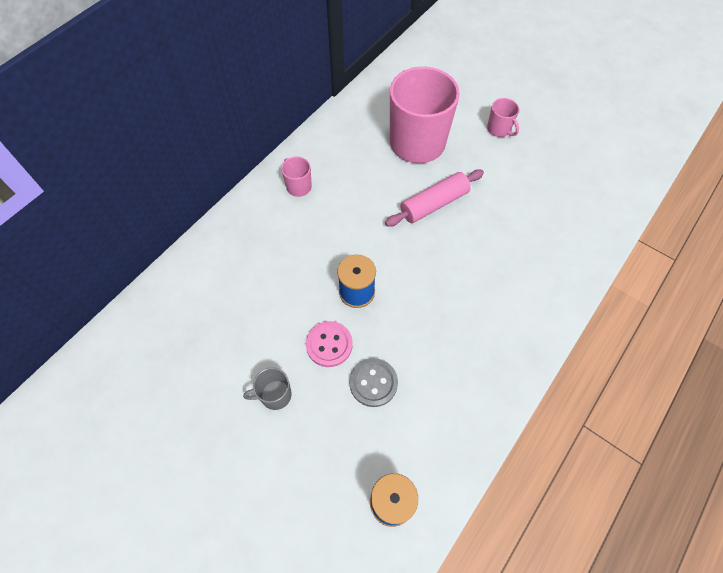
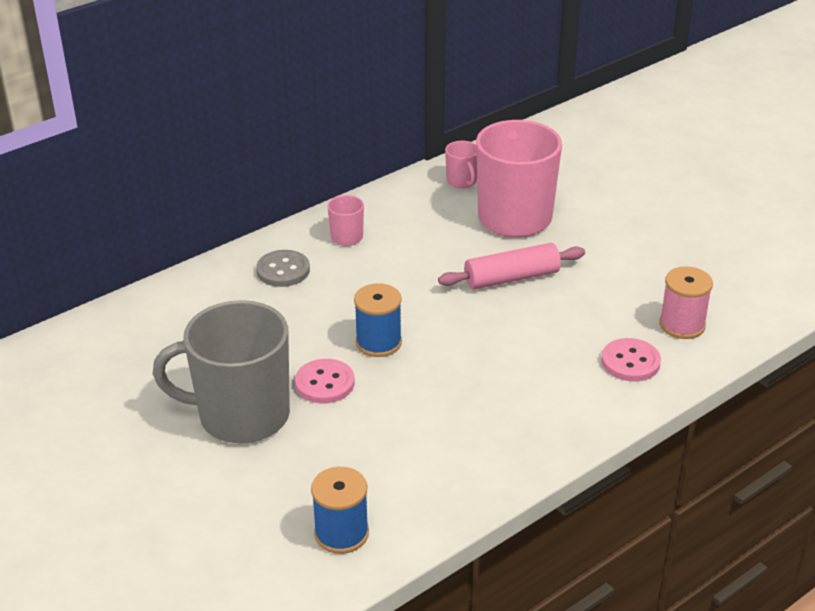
camera: 15 degrees right, 25 degrees down
(275, 395) = (241, 416): grey mug -> grey mug, size x2.34
(373, 383) = (364, 426): grey button -> grey button (283, 270)
(499, 129) = (630, 220): pink mug -> pink mug (462, 181)
(545, 270) = (630, 362): none -> pink button
(568, 225) = (682, 325): none -> pink spool

